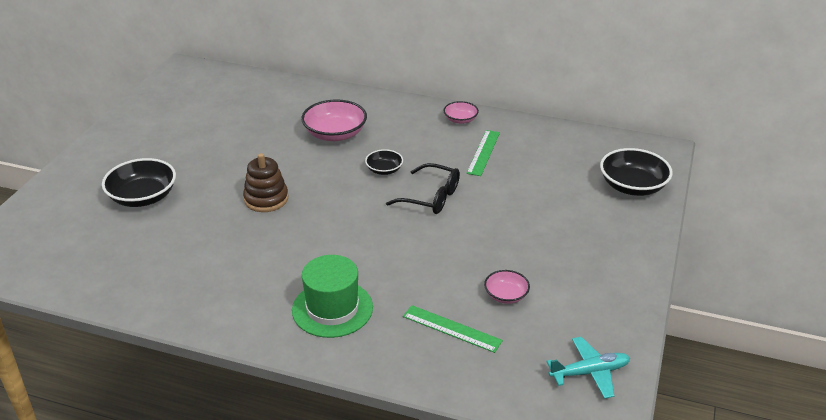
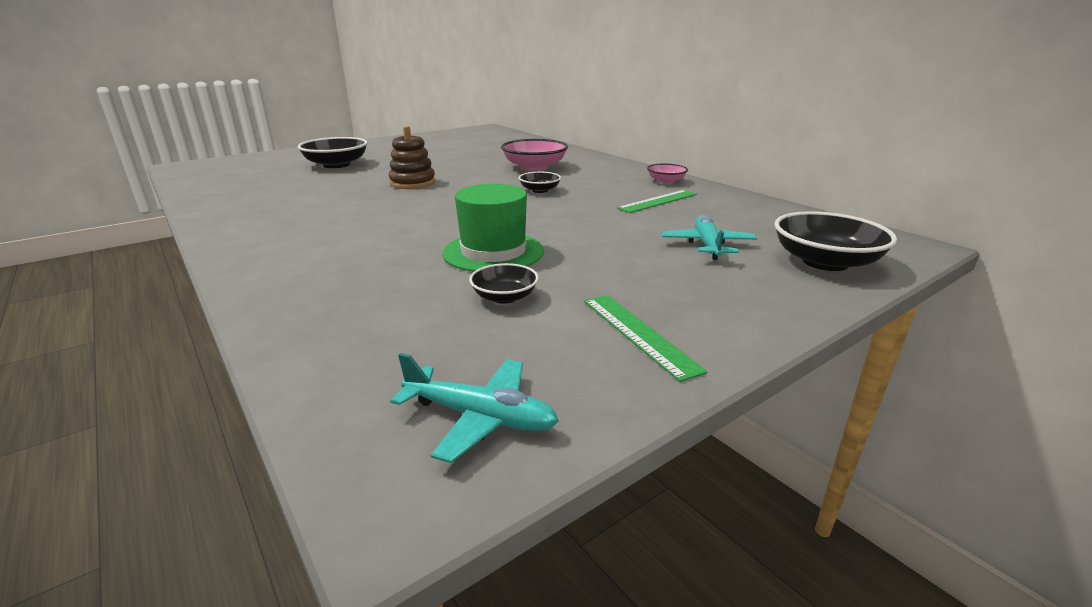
camera: 35 degrees right, 10 degrees down
(332, 308) = (321, 249): green hat -> green hat (493, 252)
(431, 197) = (553, 213): black glasses -> none
(452, 328) = (393, 301): green ruler -> green ruler (639, 333)
(506, 295) = (504, 297): pink bowl -> black bowl
(561, 195) = (707, 245): none -> turquoise plane

